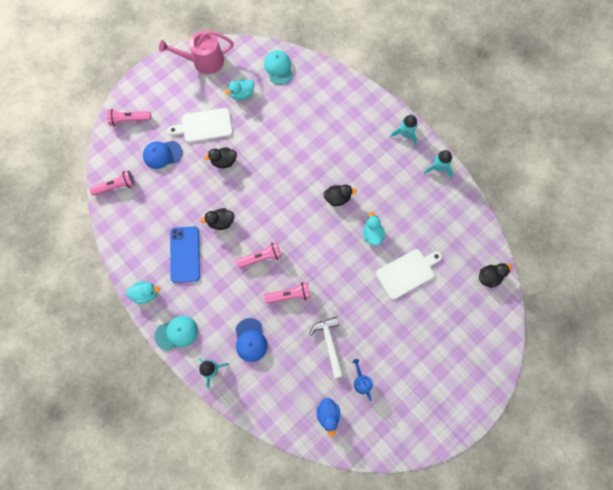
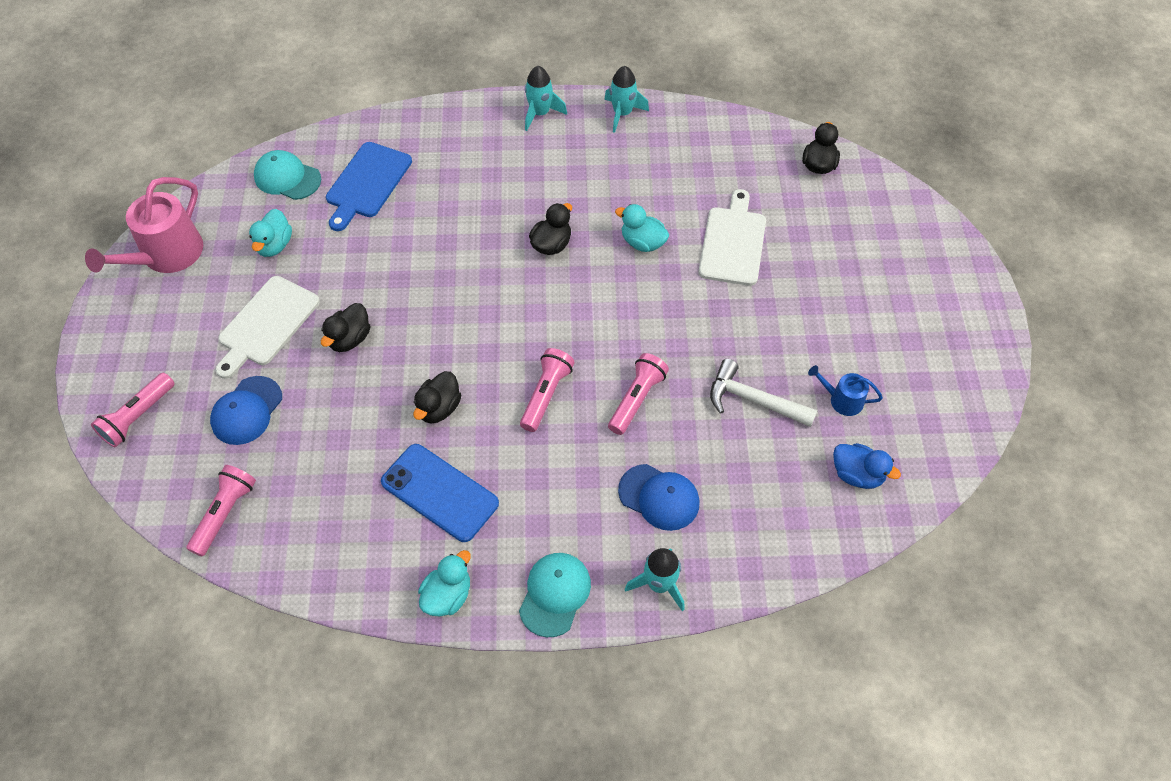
camera: 50 degrees left, 15 degrees down
(303, 100) = (367, 183): none -> blue cutting board

